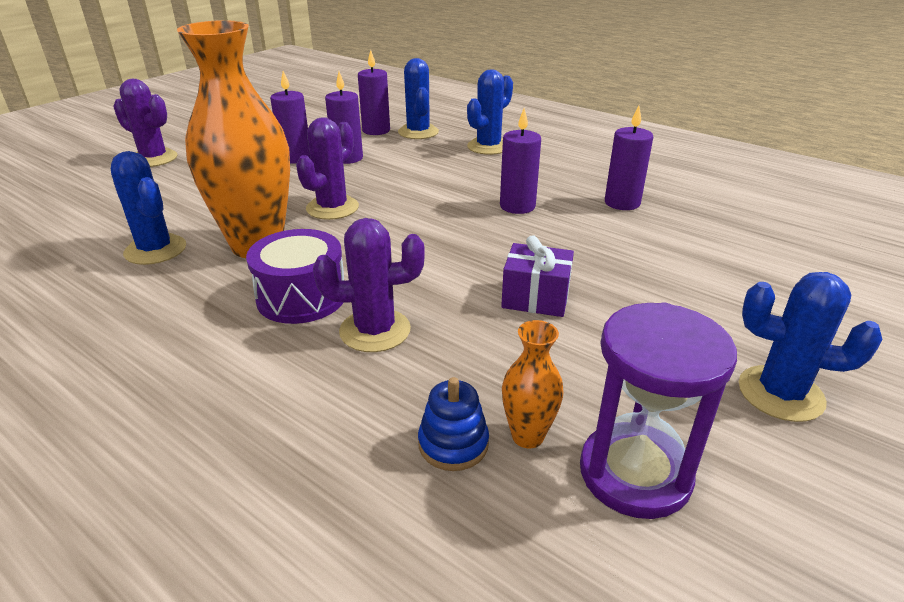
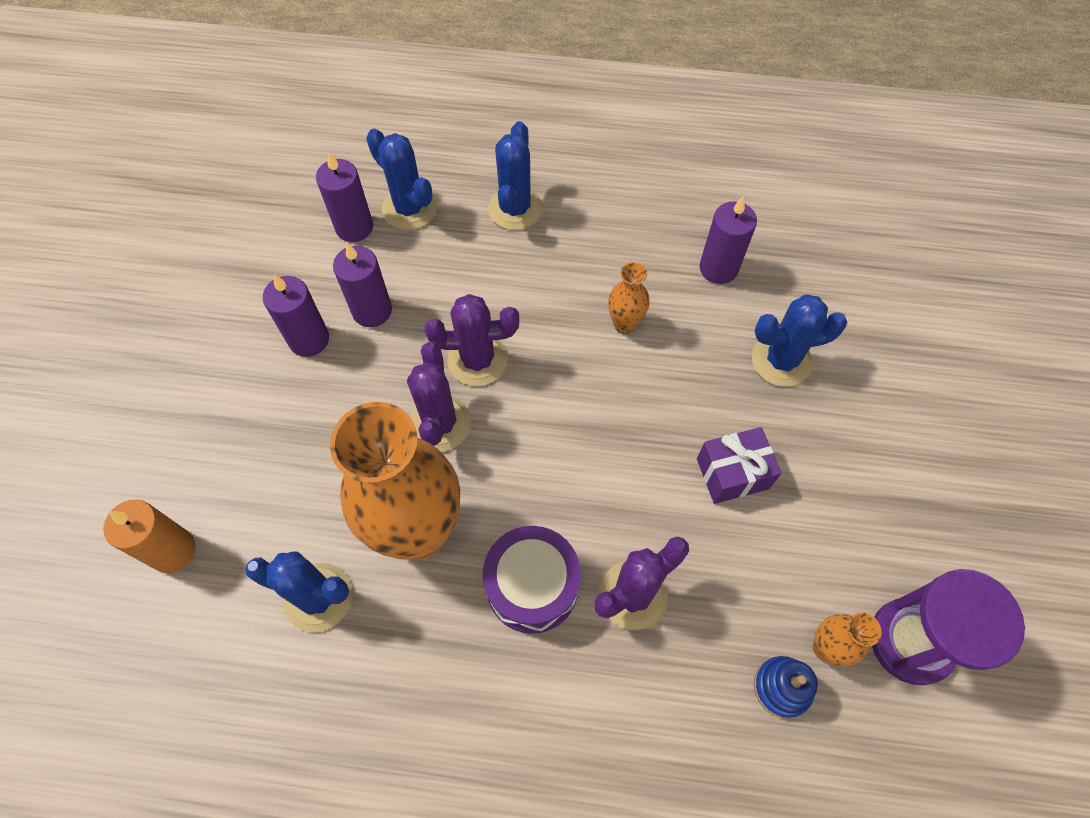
camera: 30 degrees left, 30 degrees up
(107, 205) = (173, 551): none -> orange candle
(154, 158) = (125, 427): purple cactus -> purple cactus (477, 360)
(517, 206) = (624, 324): purple candle -> orange vase
(780, 393) = (962, 498): blue cactus -> blue cactus (781, 360)

